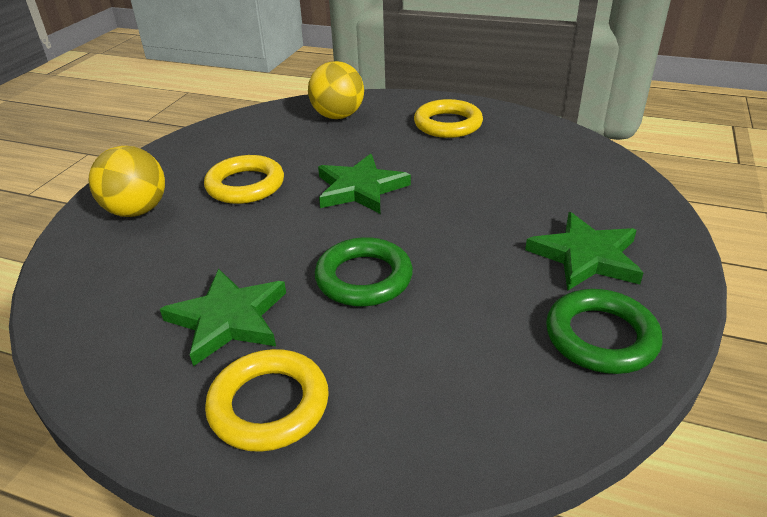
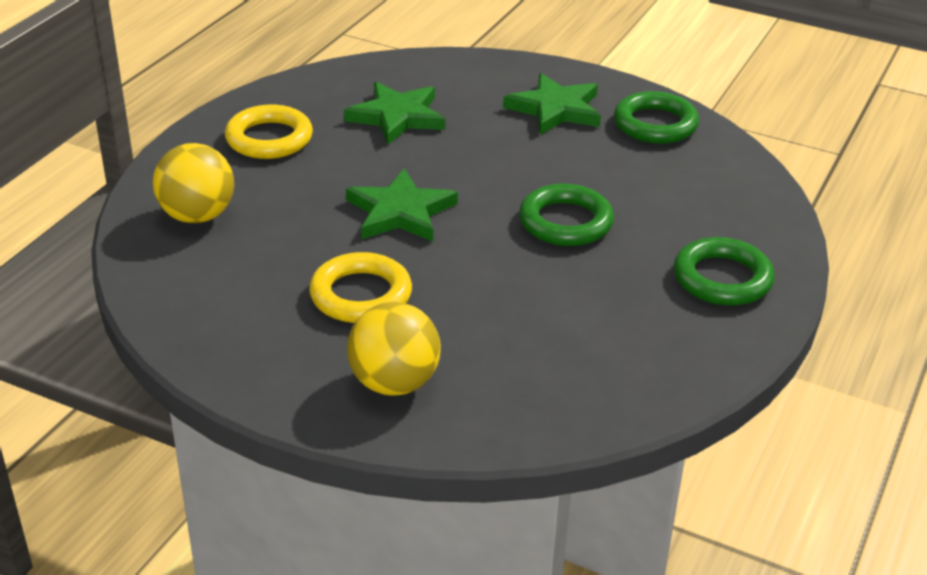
camera: 85 degrees left, 0 degrees up
(228, 319) = (615, 302): green star -> green star (397, 117)
(269, 405) = (722, 279): yellow ring -> green ring

